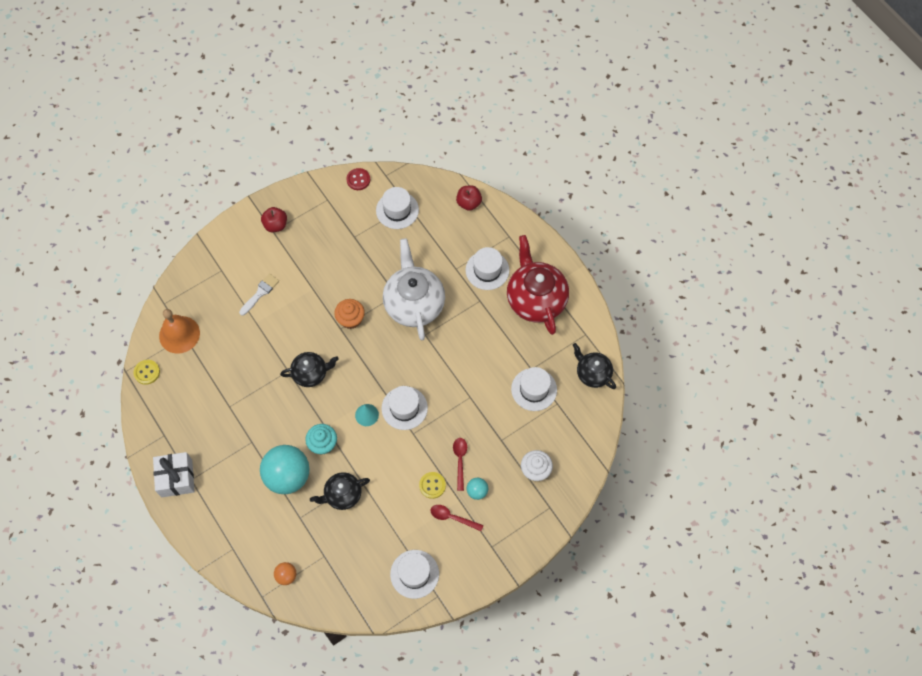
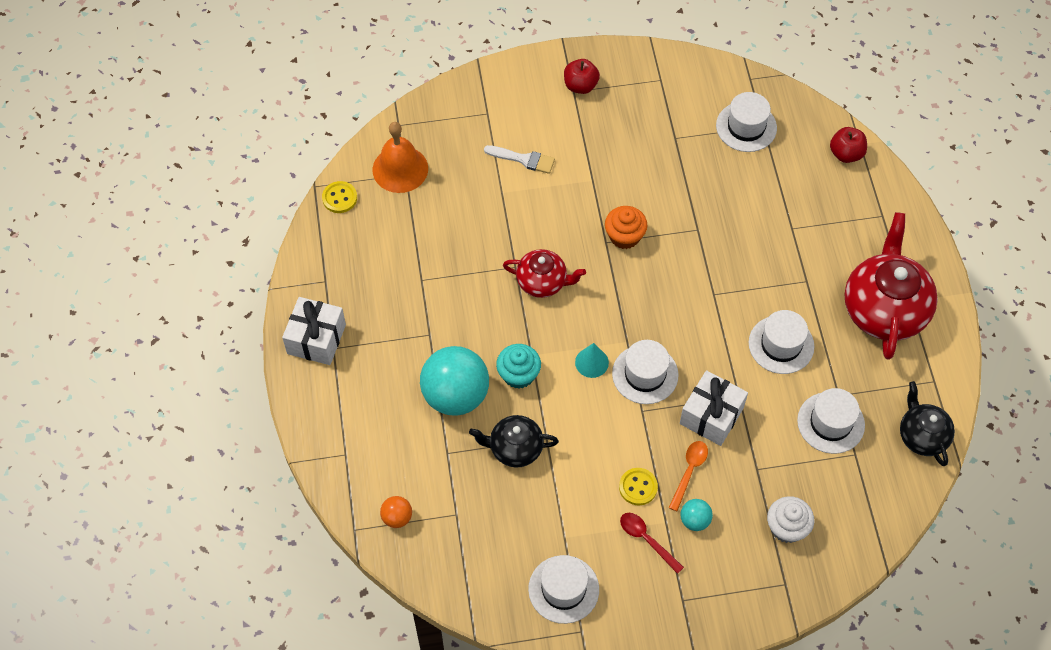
camera: 25 degrees right, 5 degrees down
(260, 293) = (523, 159): white brush -> white brush turned 45 degrees clockwise
(311, 373) = (543, 282): black teapot -> red teapot
(358, 180) = (712, 71): red button -> none
(414, 303) = (716, 250): white teapot -> none
(458, 417) = (711, 416): none -> white gift
(460, 461) = (689, 472): red spoon -> orange spoon
(487, 270) = (833, 246): white hat -> white hat (781, 344)

